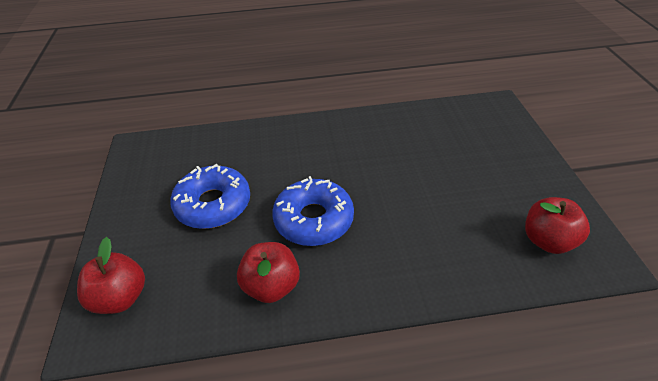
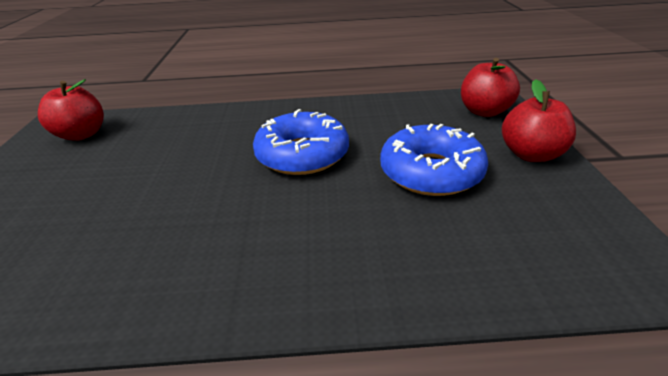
camera: 175 degrees left, 10 degrees down
(271, 286) = (349, 115): red apple -> red apple (531, 154)

